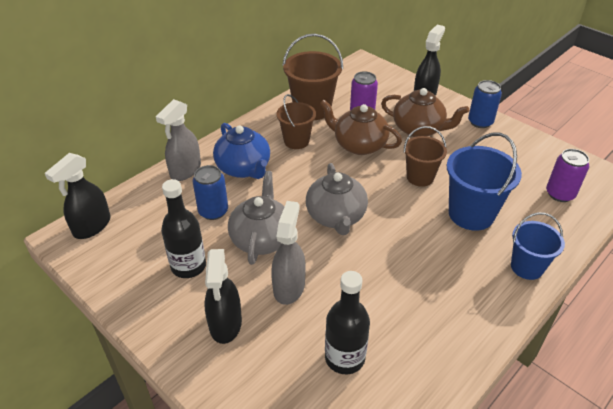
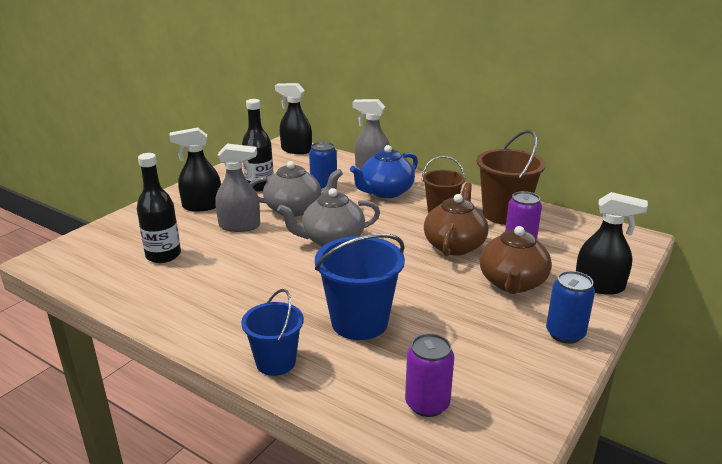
camera: 80 degrees right, 15 degrees down
(420, 177) = (414, 286): brown bucket -> none

